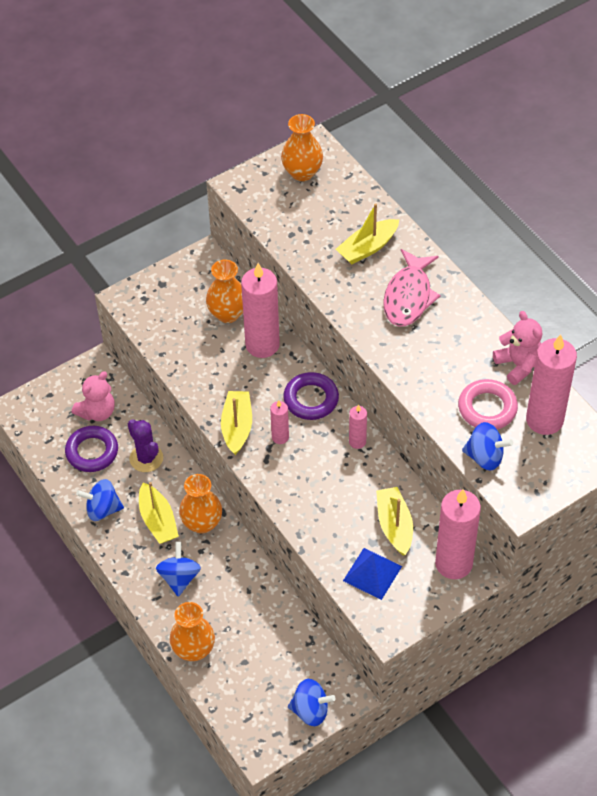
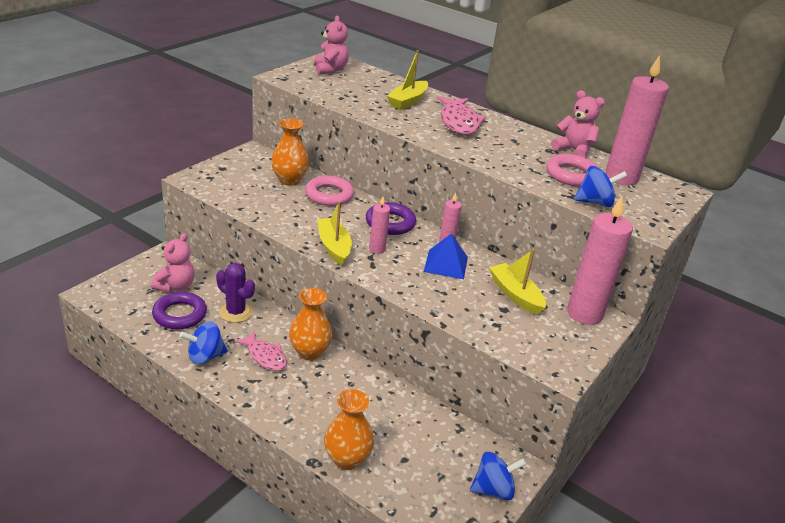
camera: 25 degrees left, 20 degrees down
(158, 520) = (265, 356): yellow boat -> pink fish
(179, 578) = (305, 399): blue spinning top -> none
(262, 345) = (329, 195): pink candle -> pink ring
(302, 172) = (330, 70): orange vase -> pink teddy bear
(372, 573) = (519, 332): blue pyramid -> blue pyramid (446, 264)

